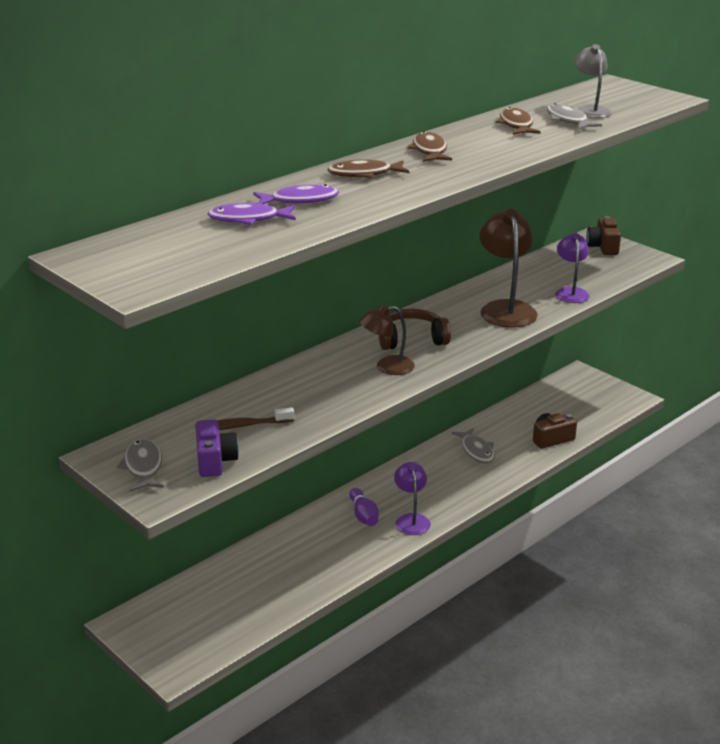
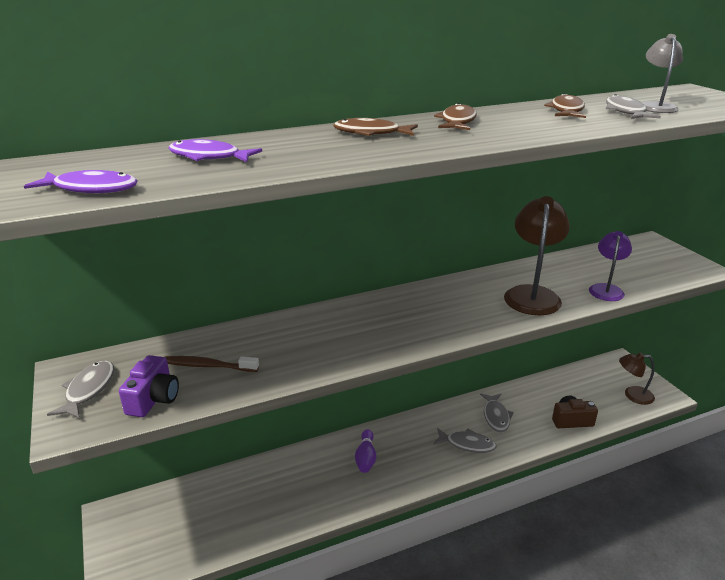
camera: 20 degrees right, 0 degrees up
(300, 200) = (280, 147): purple fish -> purple fish (91, 189)
(387, 367) = (383, 332): brown lamp -> brown lamp (632, 395)
(411, 339) = (423, 309): brown headphones -> none
(411, 519) = (405, 473): purple lamp -> none
(459, 481) = (467, 444): none -> grey fish
(603, 247) = (657, 251): brown camera -> none

